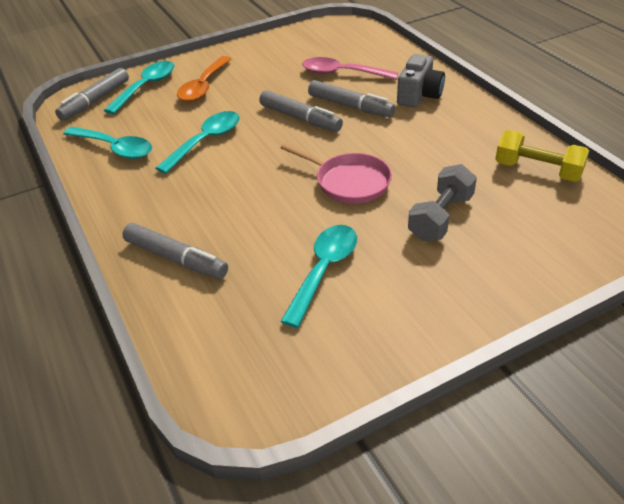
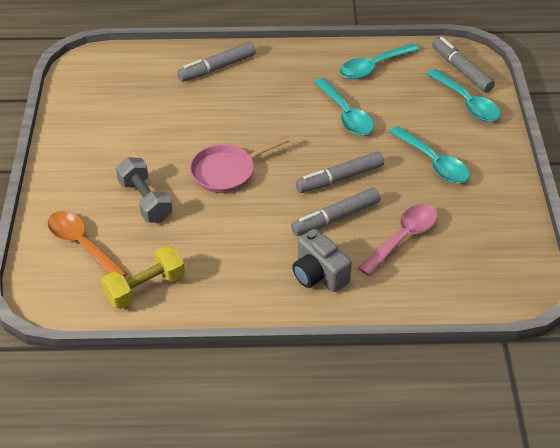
camera: 115 degrees right, 5 degrees up
(204, 86) = (443, 137): orange spoon -> orange spoon (82, 244)
(324, 270) = (149, 124): turquoise spoon -> turquoise spoon (434, 162)

